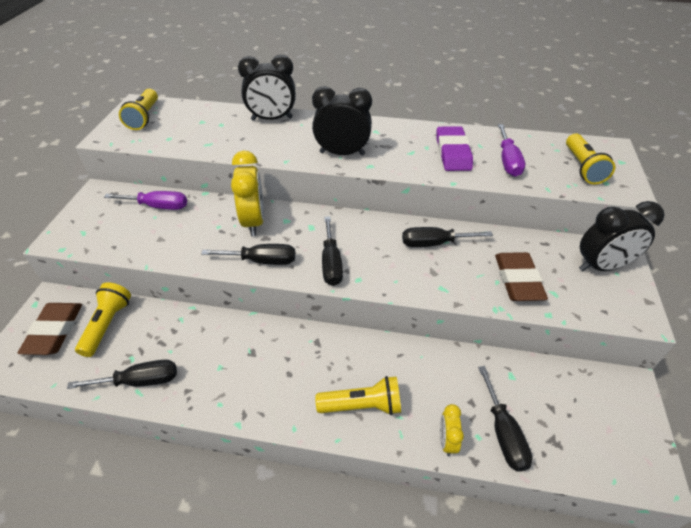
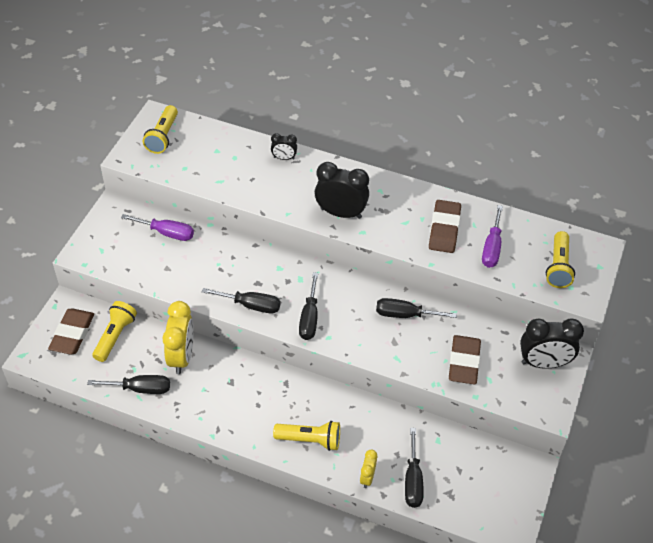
camera: 10 degrees right, 5 degrees up
(253, 222) = (250, 264): yellow clock -> yellow clock (181, 357)
(272, 119) = (284, 158): black clock -> black clock, size x0.51
(453, 153) = (444, 229): purple eraser -> brown eraser

